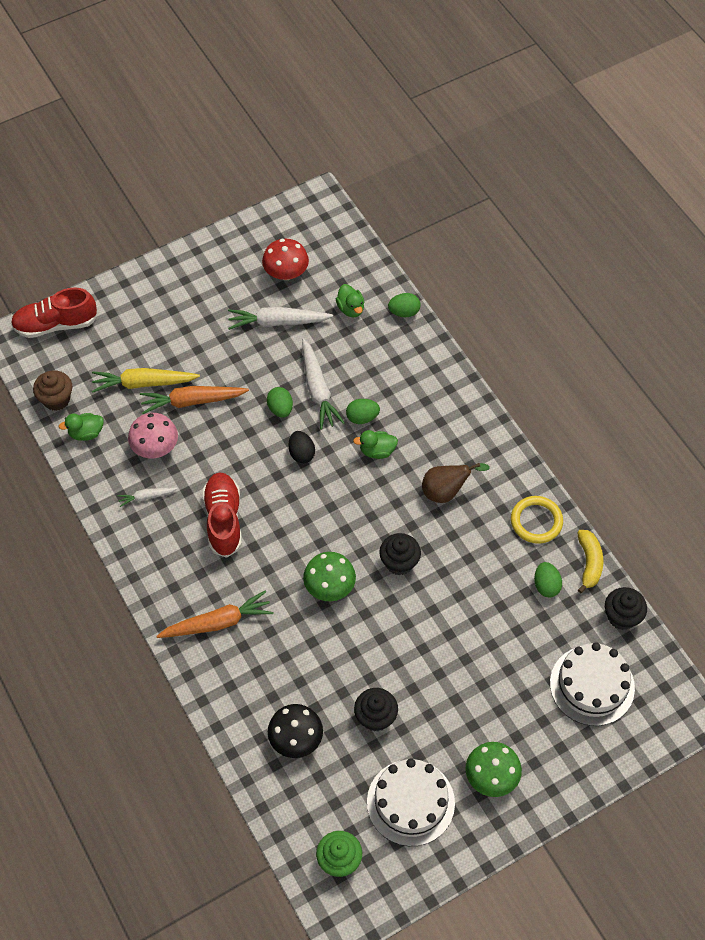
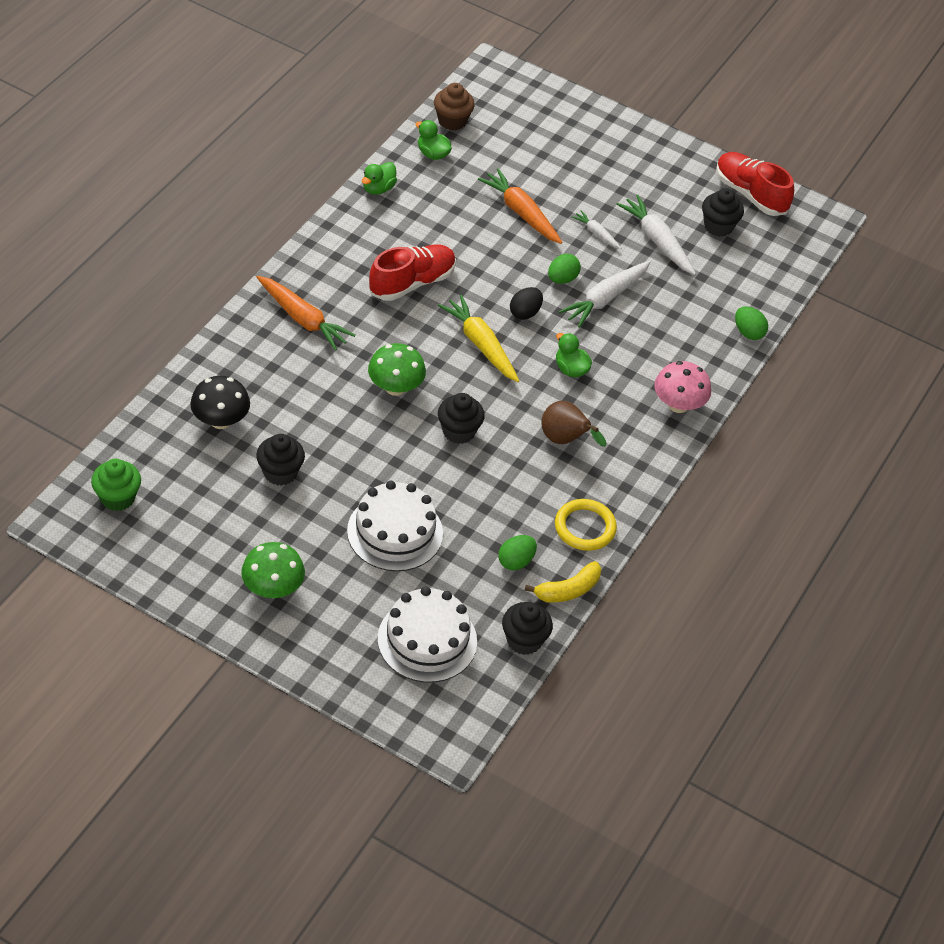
camera: 55 degrees right, 10 degrees down
(55, 324) = (529, 90): red shoe -> red shoe (750, 194)
(143, 383) = (514, 172): yellow carrot -> yellow carrot (480, 344)
(146, 497) = (397, 220): white carrot -> white carrot (596, 233)
(155, 447) = (453, 206): pink mushroom -> pink mushroom (678, 404)
(286, 273) = (718, 226): red mushroom -> black cupcake
(351, 309) = (718, 290): green duck -> green duck (378, 188)
(362, 417) = (600, 344): green egg -> none
(410, 802) = (208, 532): white cake -> white cake (395, 532)

